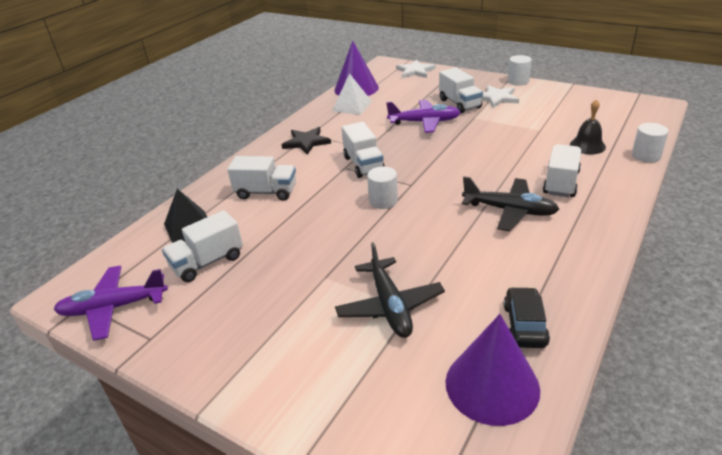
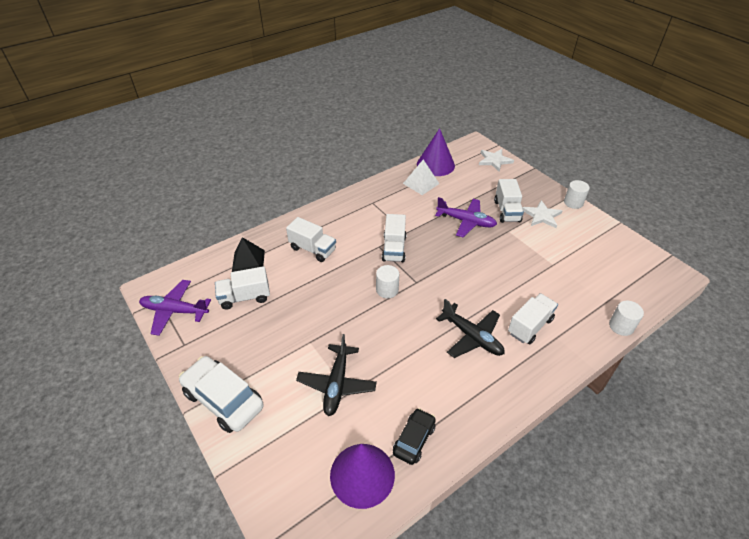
camera: 20 degrees right, 10 degrees up
(248, 378) = (223, 399): none -> white car
(306, 142) = (366, 210): black star -> none
(587, 145) = (580, 296): black bell -> none

